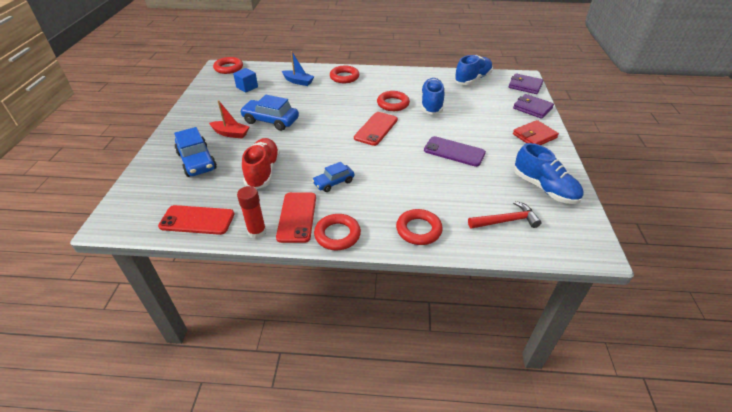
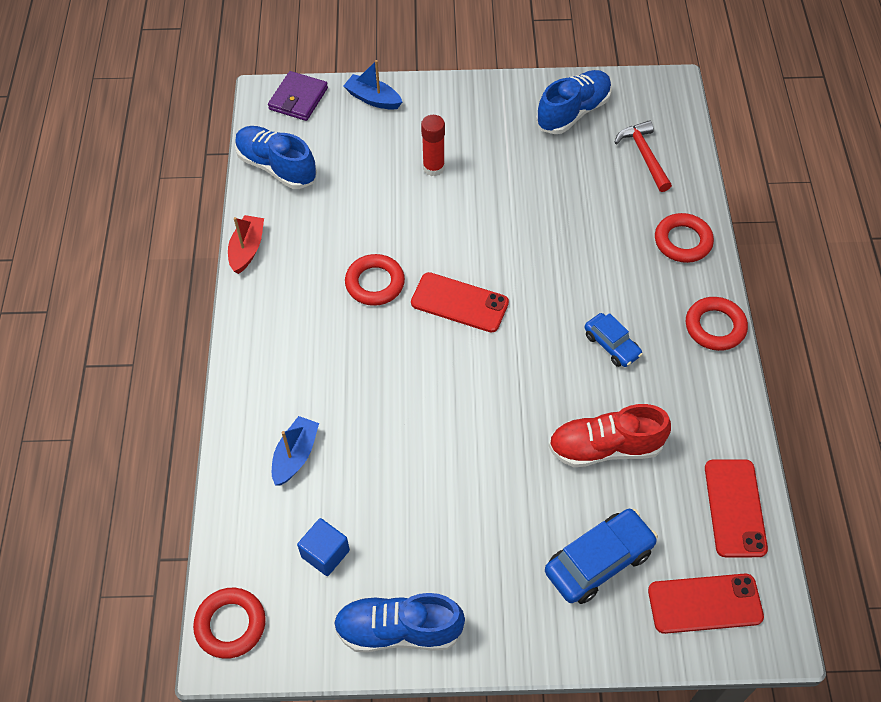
camera: 95 degrees left, 15 degrees up
(231, 133) = (506, 531): red boat -> red boat (247, 249)
(257, 232) = (736, 422): red glue stick -> red glue stick (433, 168)
(270, 121) = (455, 473): blue car -> none
(297, 217) = (695, 379): red phone -> red phone (705, 604)
(344, 77) = (273, 372): red ring -> none
(431, 104) = (371, 227): blue shoe -> blue shoe (398, 630)
(454, 151) = (508, 201): purple phone -> none
(532, 108) = (373, 99): purple wallet -> blue boat
(534, 136) = (453, 106): red wallet -> none

